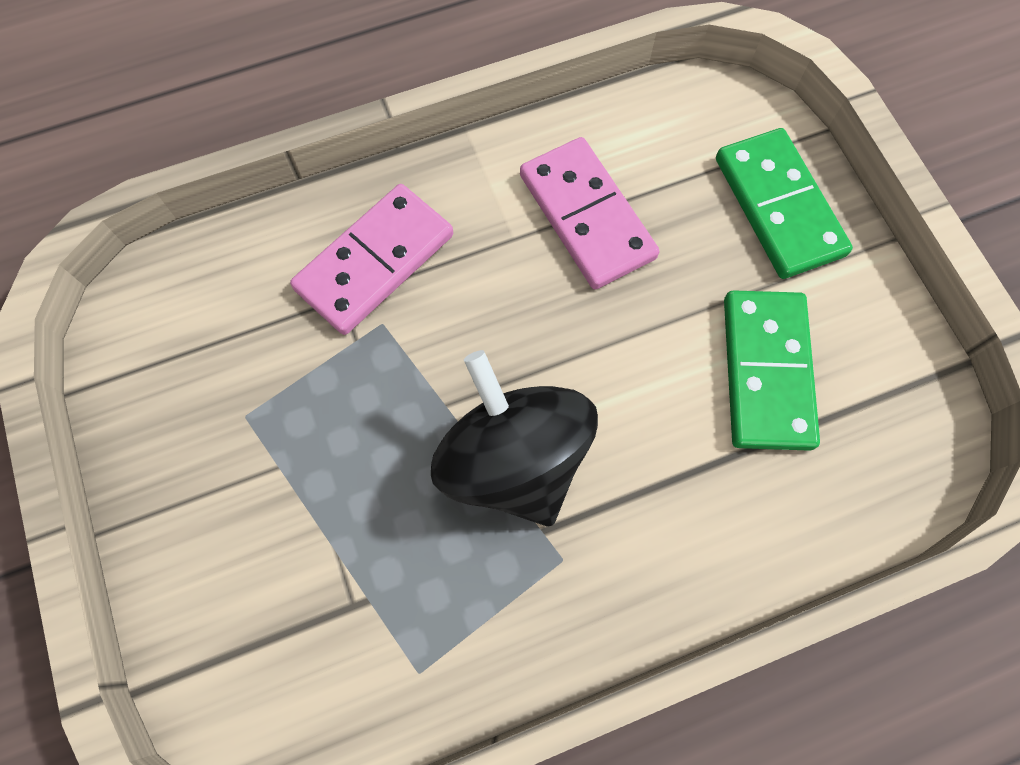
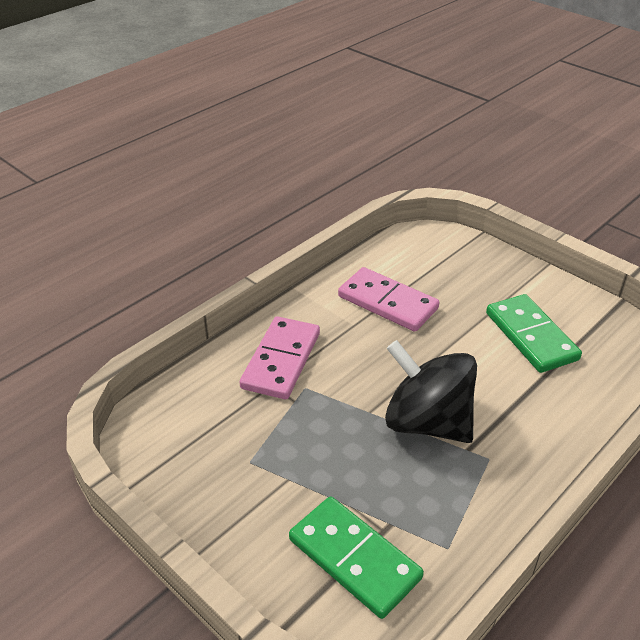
camera: 25 degrees left, 30 degrees down
(778, 207) = (483, 268): green domino -> green domino (354, 559)

